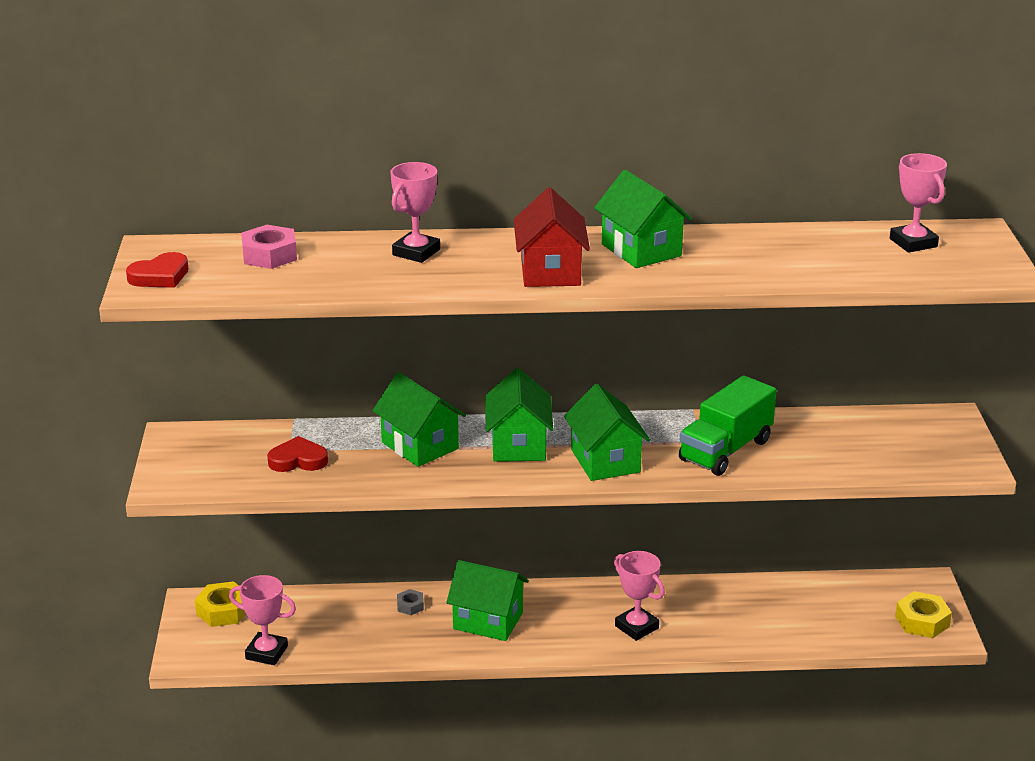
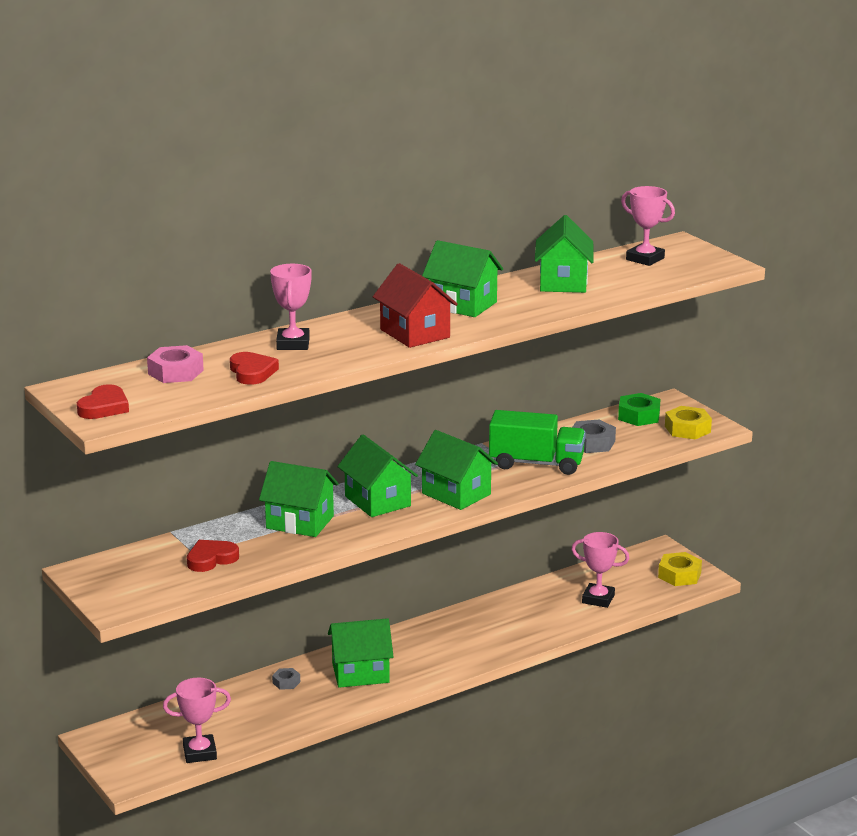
camera: 30 degrees left, 5 degrees down
(223, 611) = (128, 735): yellow nut -> yellow nut (687, 429)
(338, 274) = (252, 372): none -> red heart
(636, 627) = (480, 642): pink trophy -> pink trophy (598, 599)
(725, 450) = (536, 463): green truck -> green truck turned 90 degrees counterclockwise
(783, 250) = (563, 282): none -> green house
(812, 443) = (592, 443): none -> grey nut
(898, 425) = (639, 416): none -> green nut

